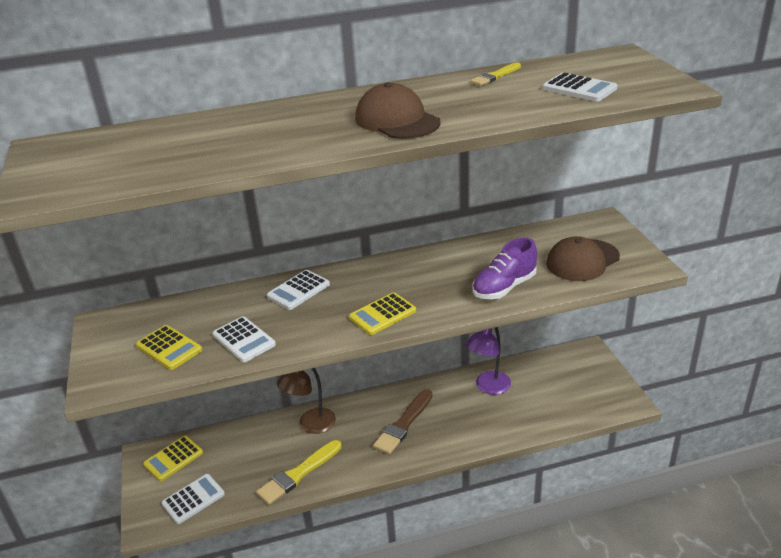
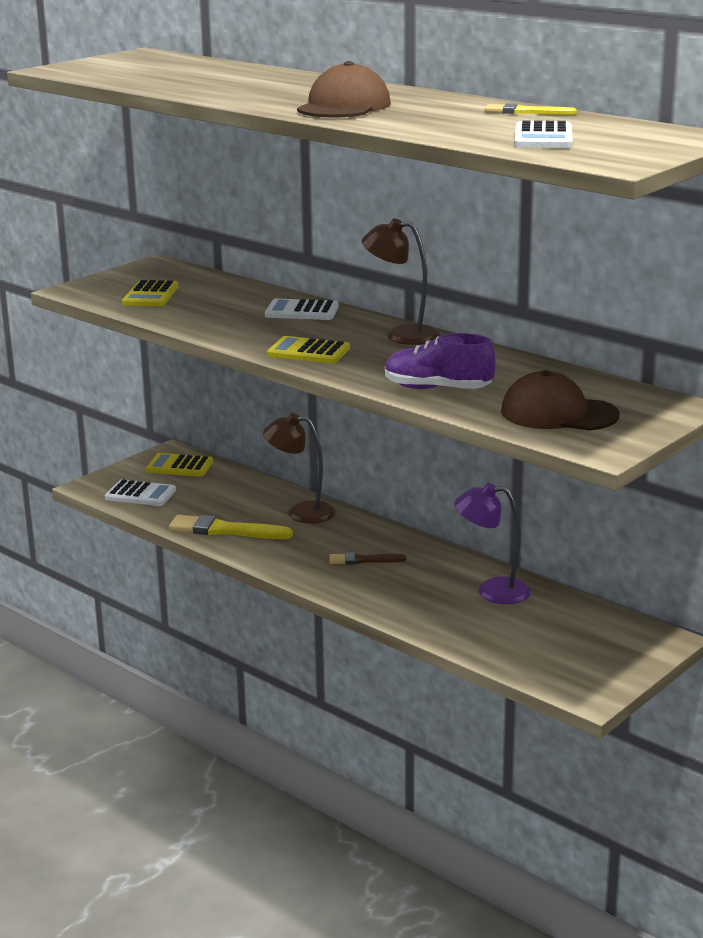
camera: 55 degrees right, 10 degrees down
(244, 340) = (195, 315): white calculator -> none
(393, 267) = (401, 335): none -> brown lamp
(403, 424) = (363, 560): brown brush -> brown brush, size x0.59

